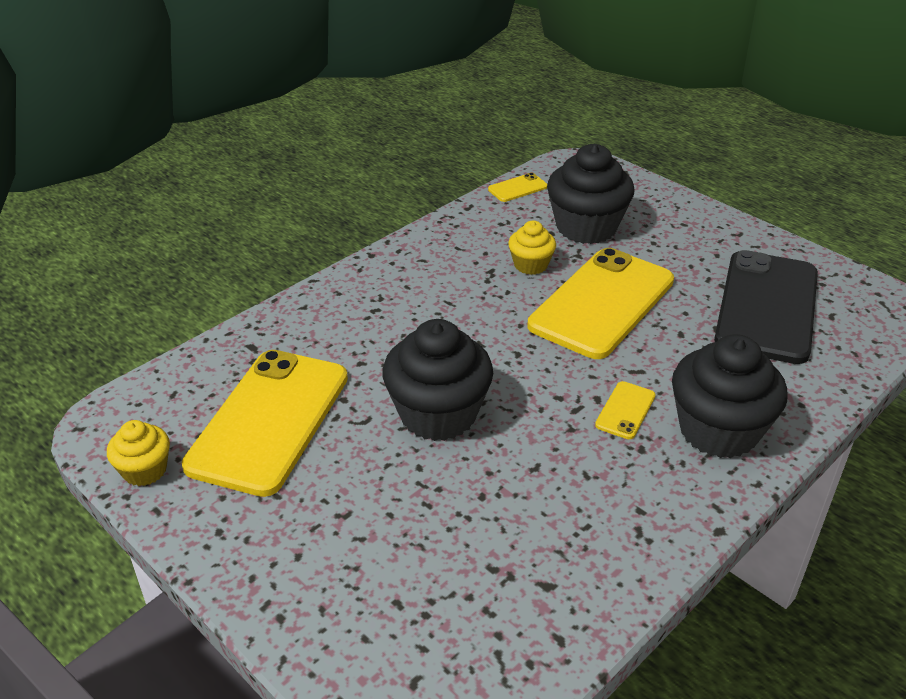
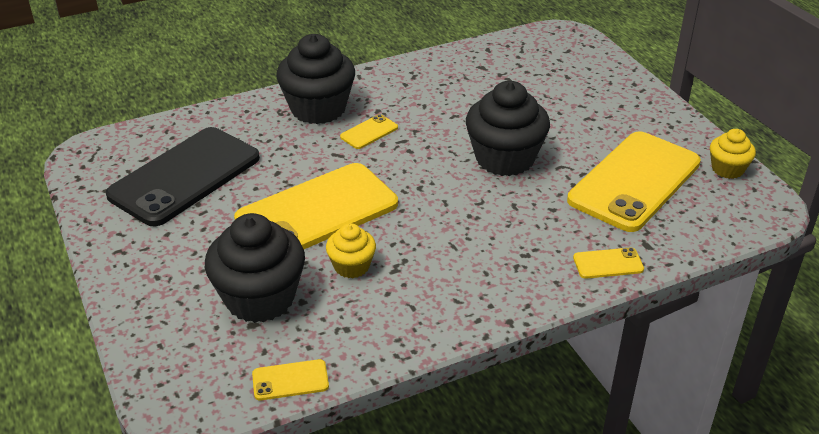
camera: 160 degrees left, 0 degrees up
(291, 319) = (608, 263): none -> yellow phone

